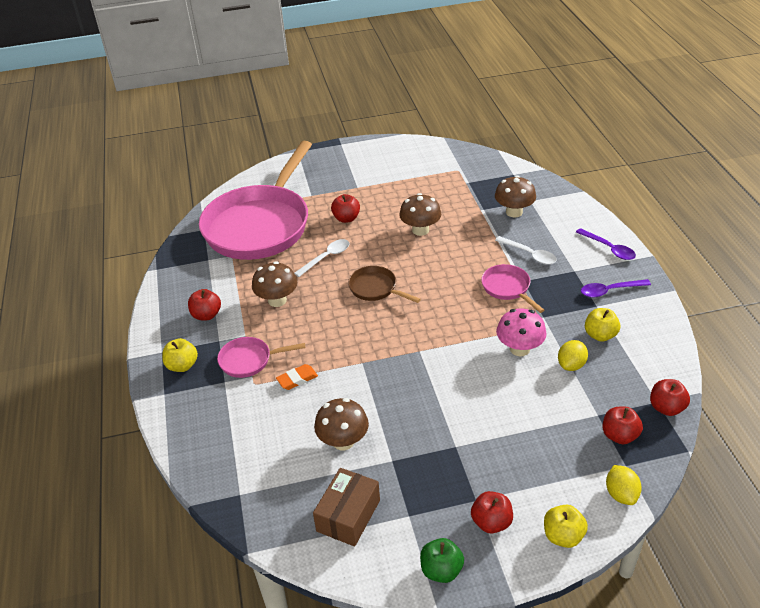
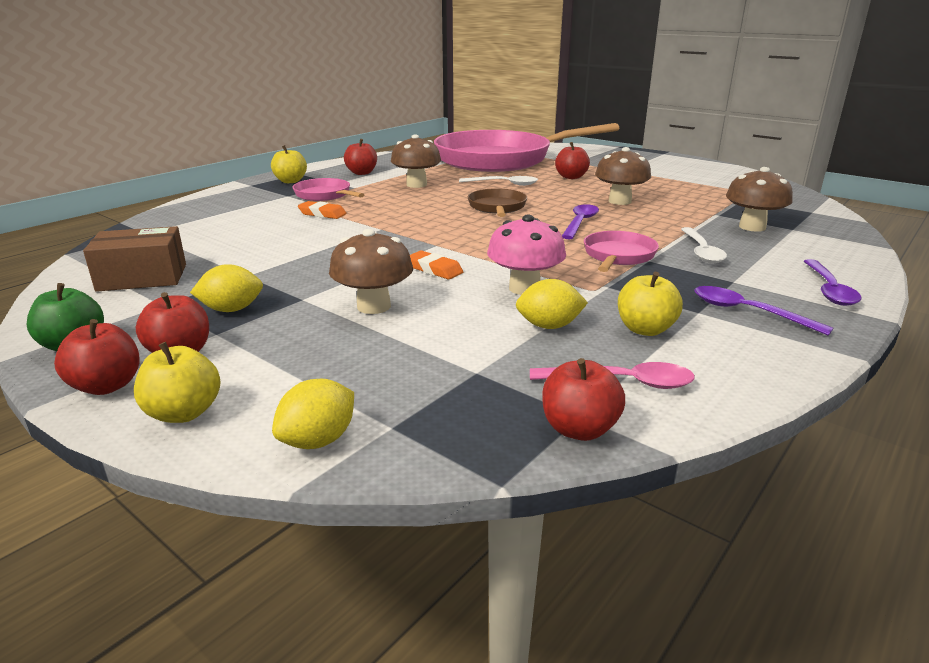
camera: 50 degrees right, 15 degrees down
(343, 441) = (254, 249): brown mushroom -> brown mushroom (374, 306)
(441, 270) = (580, 222): none -> purple spoon
(446, 483) = (232, 310): none -> yellow lemon
(460, 371) = (434, 269): none -> orange eraser
(619, 435) = (454, 402): red apple -> red apple (107, 386)
(641, 373) = (623, 382): none -> pink spoon

